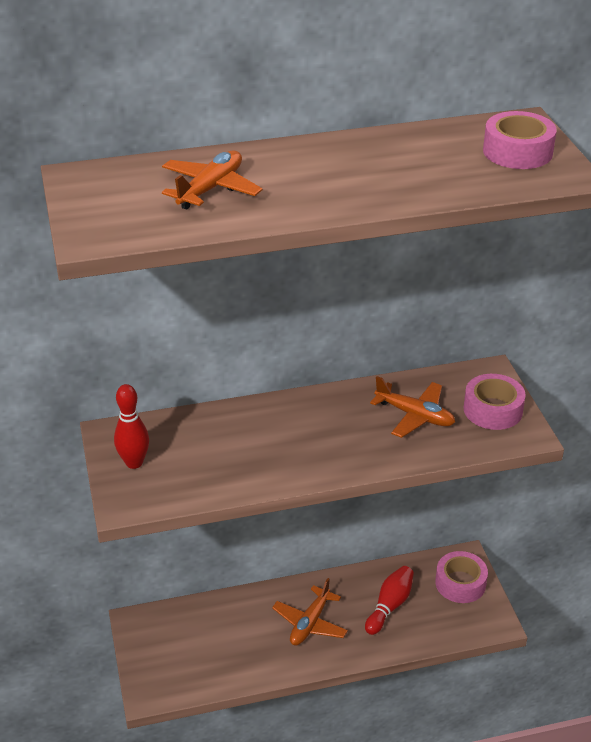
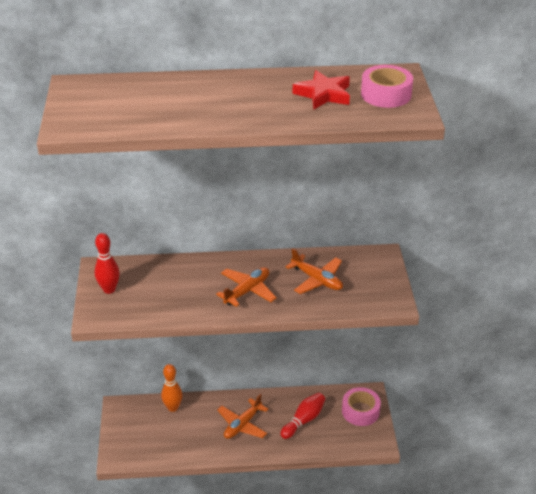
camera: 10 degrees right, 0 degrees up
(209, 613) = (173, 407): none -> orange bowling pin
(210, 189) = (158, 101): orange plane -> orange plane (247, 291)
(434, 159) = (323, 94): none -> red star
(493, 410) = (375, 282): pink tape -> none

